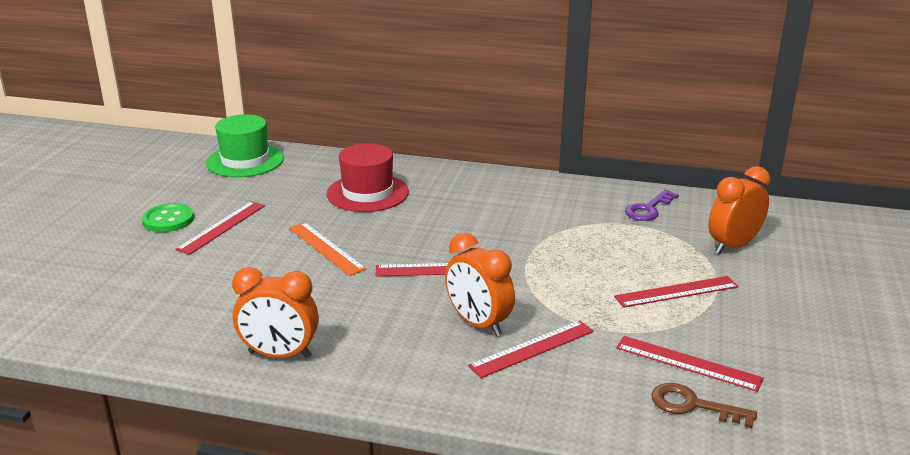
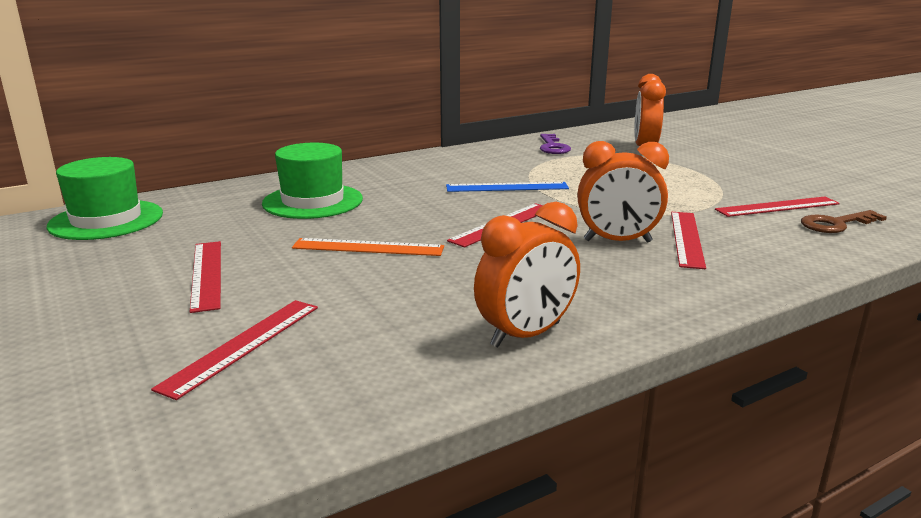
camera: 45 degrees left, 5 degrees down
(168, 220) = (114, 294): green button -> none
(367, 193) = (313, 201): red hat -> green hat
(514, 237) = (507, 187): none -> blue ruler
(676, 291) = (677, 178): red ruler -> red ruler (242, 345)

